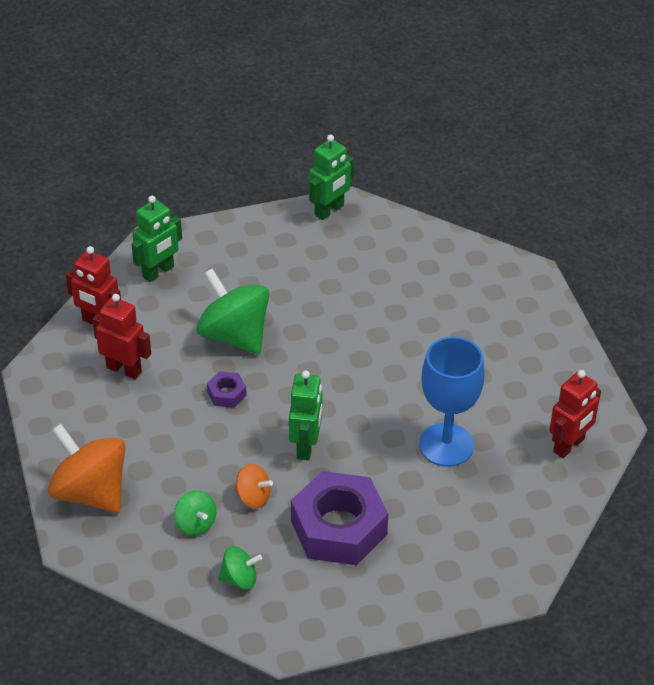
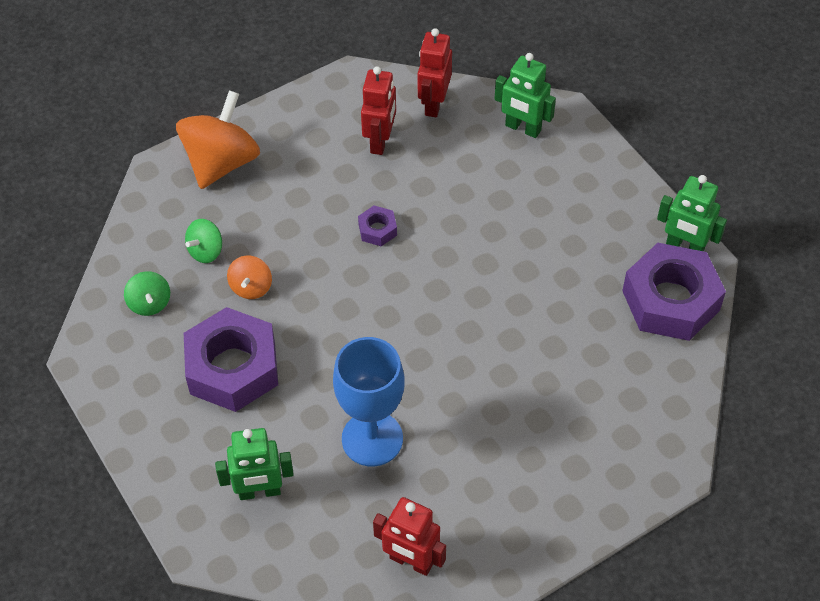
camera: 75 degrees right, 10 degrees up
(234, 335) = (459, 214): green spinning top -> none
(306, 446) = (330, 313): green robot -> green robot (259, 491)
(377, 232) = (670, 300): none -> purple nut

